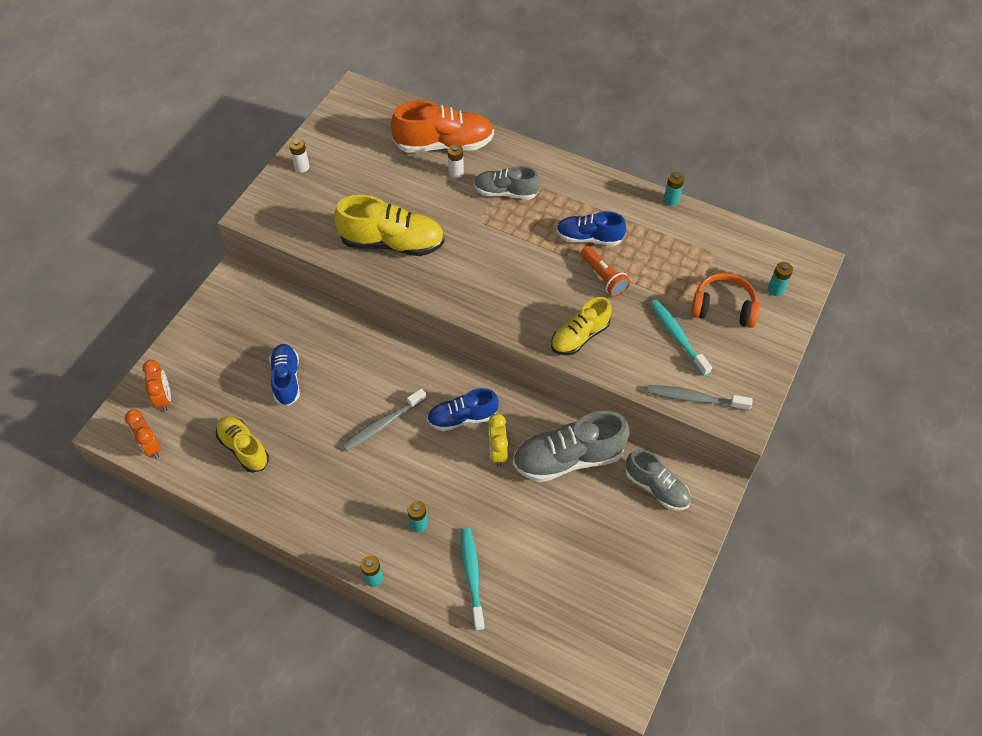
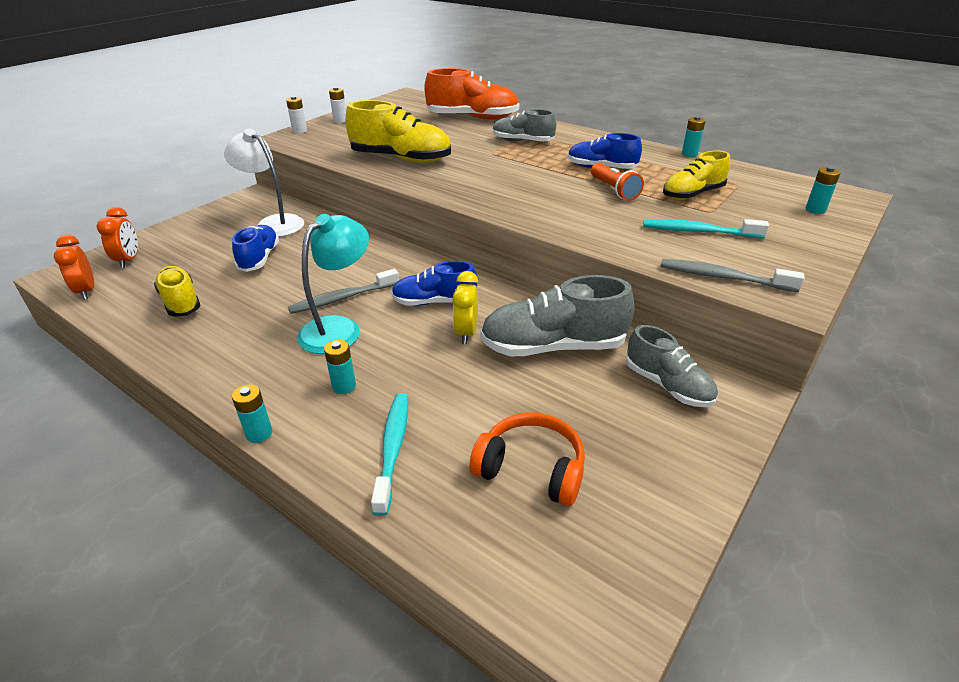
camera: 10 degrees right, 20 degrees down
(276, 323) = (273, 223): none -> white lamp
(393, 462) = (339, 328): none -> turquoise lamp
(456, 173) = (478, 130): white battery -> white battery (299, 131)
(580, 336) = (581, 223): yellow shoe -> yellow shoe (692, 194)
(677, 336) = (698, 231): turquoise toothbrush -> turquoise toothbrush turned 60 degrees counterclockwise
(723, 307) = (753, 217): orange headphones -> orange headphones (531, 469)

